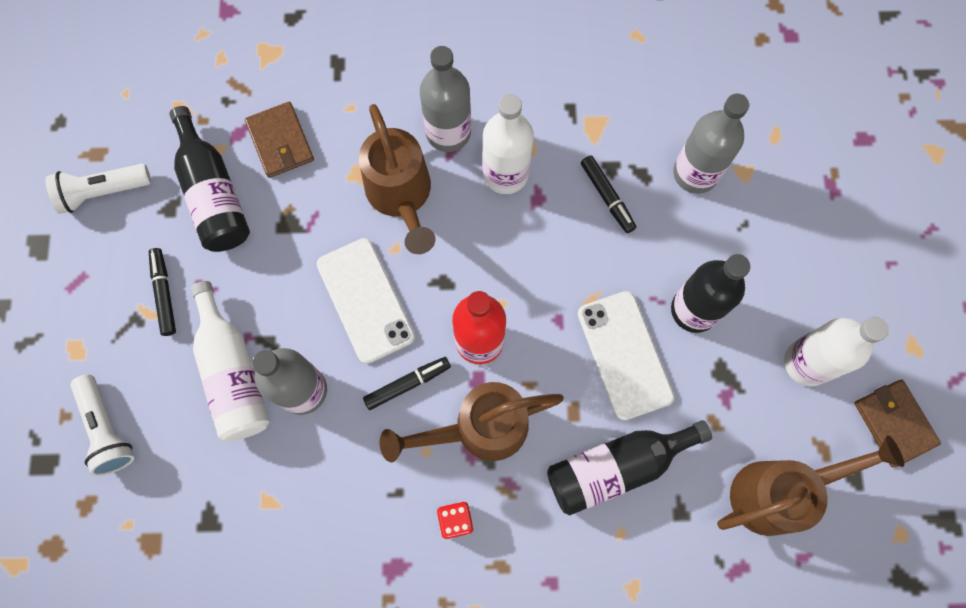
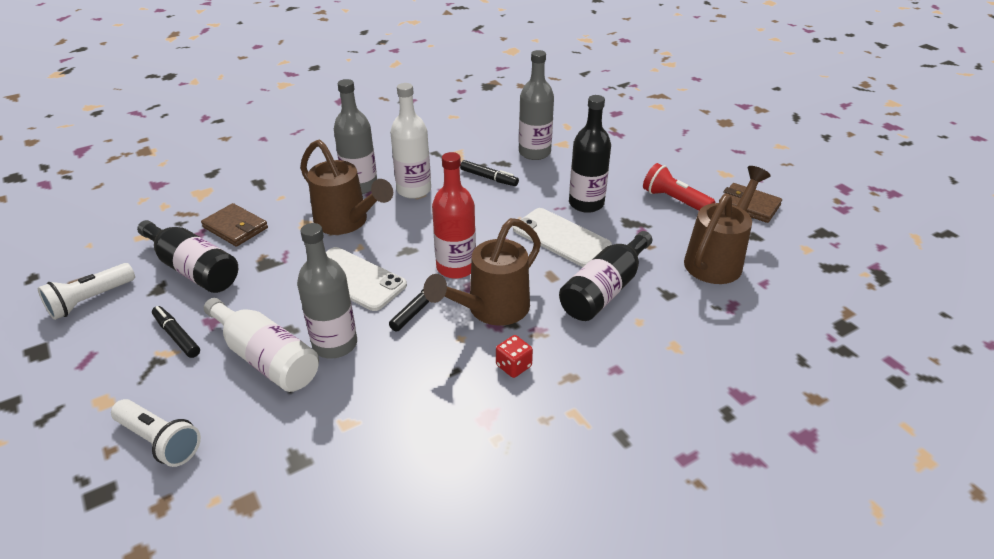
camera: 30 degrees left, 35 degrees down
(807, 362) = (674, 200): white bottle -> red flashlight

